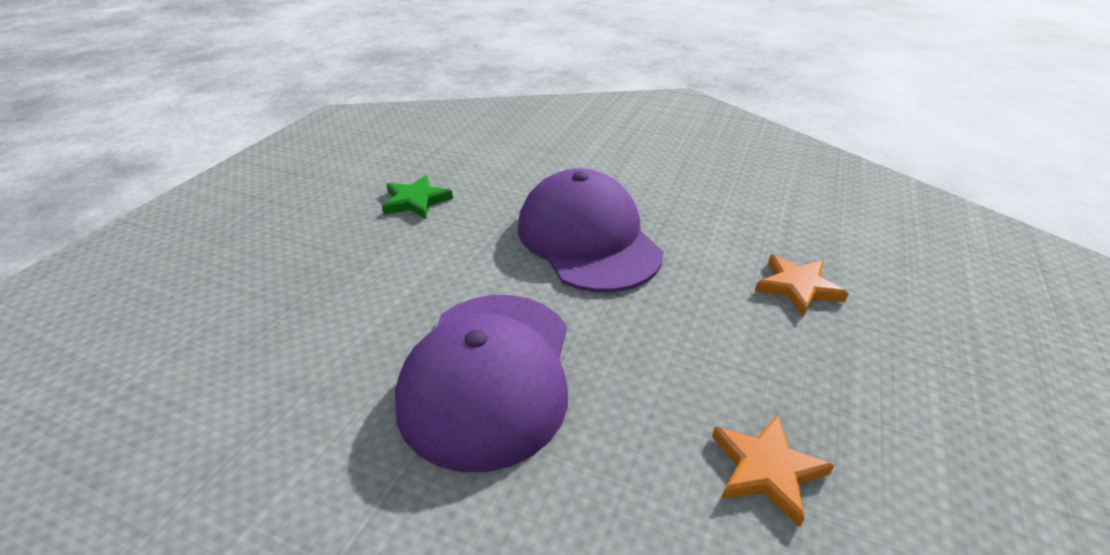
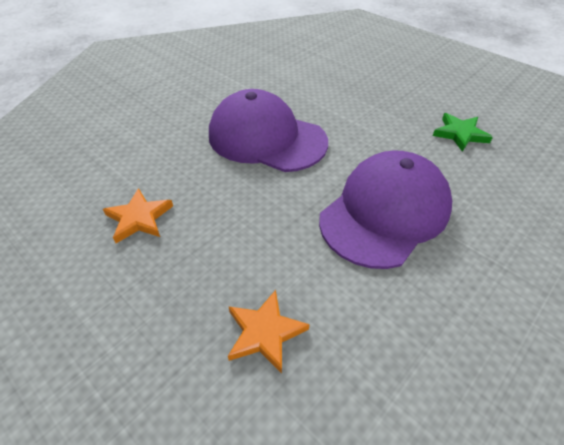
camera: 110 degrees right, 10 degrees up
(588, 239) = (385, 212): purple cap -> purple cap turned 45 degrees counterclockwise

